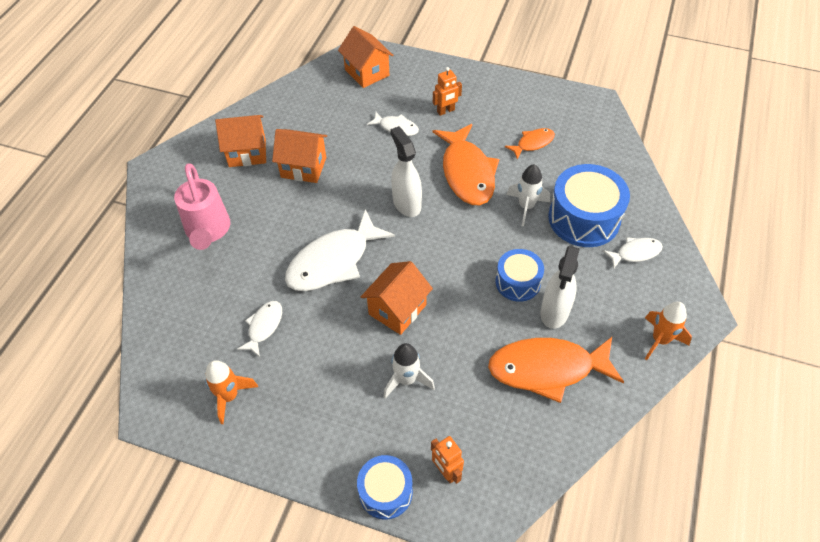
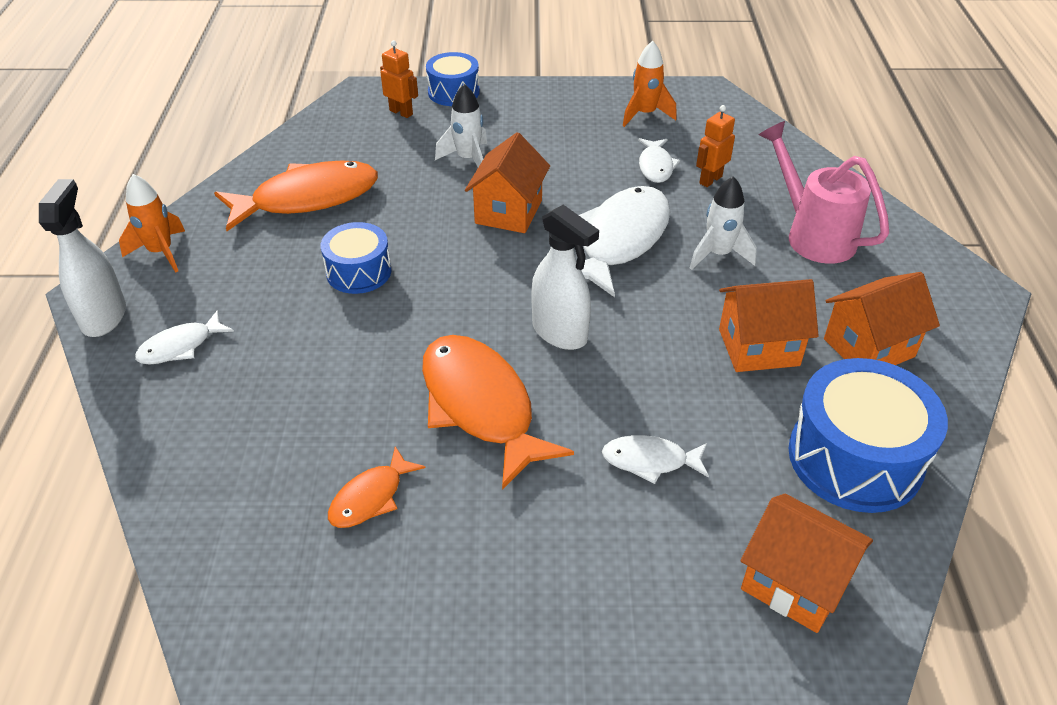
camera: 160 degrees right, 10 degrees down
(446, 111) = (571, 526): orange robot -> orange robot (710, 180)
(526, 207) = (364, 374): white rocket -> white rocket (718, 254)
(554, 312) = (303, 251): white spray bottle -> white spray bottle (104, 317)
(584, 218) = (263, 378): blue drum -> blue drum (855, 458)

